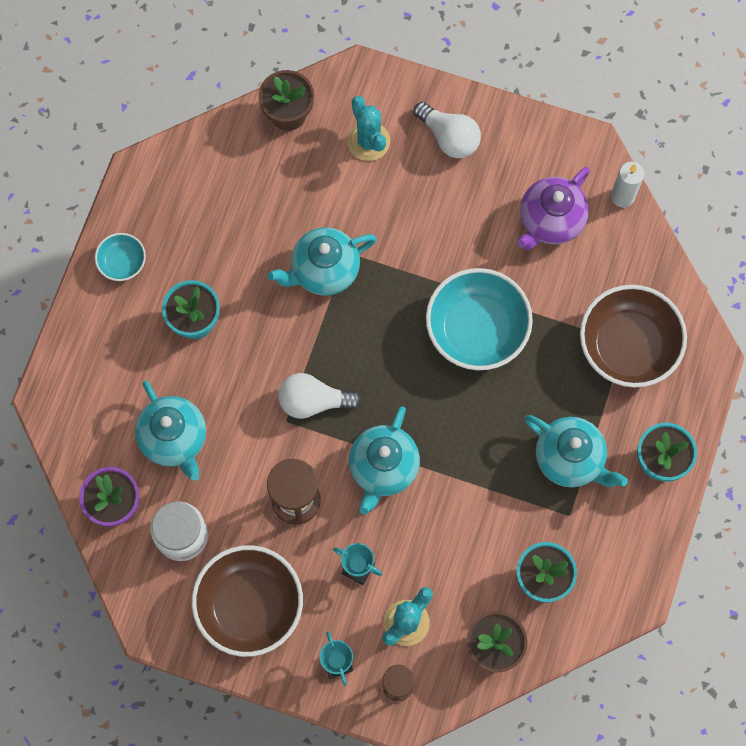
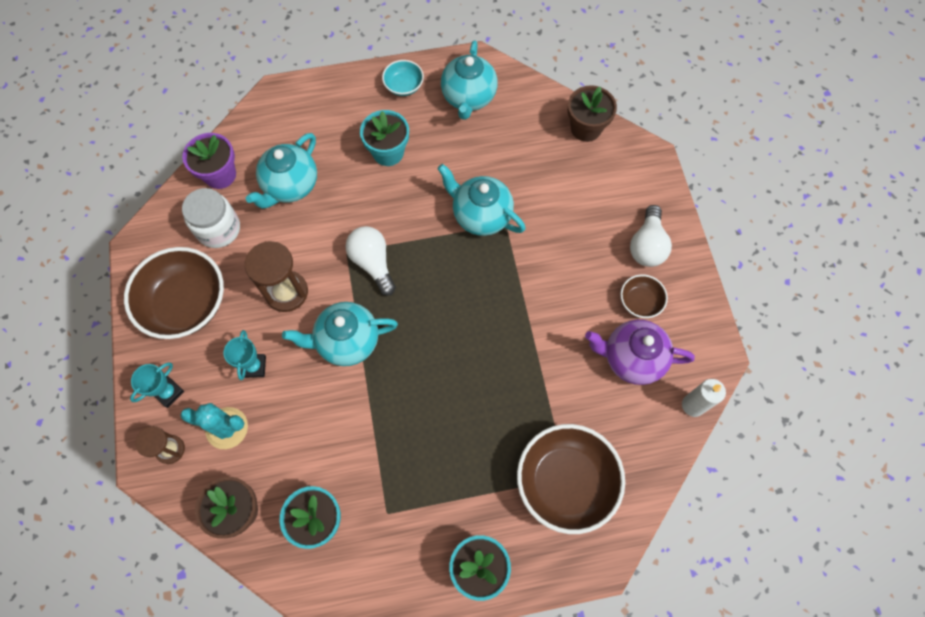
camera: 60 degrees right, 5 degrees down
(368, 141) = (603, 192): turquoise cactus -> none
(476, 329) = (503, 350): turquoise bowl -> none
(501, 179) = (640, 302): none -> brown bowl
(570, 459) = (437, 487): turquoise teapot -> turquoise teapot (468, 98)

